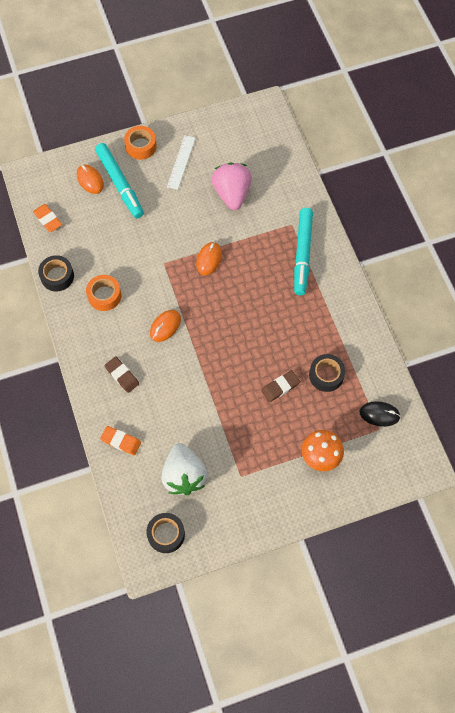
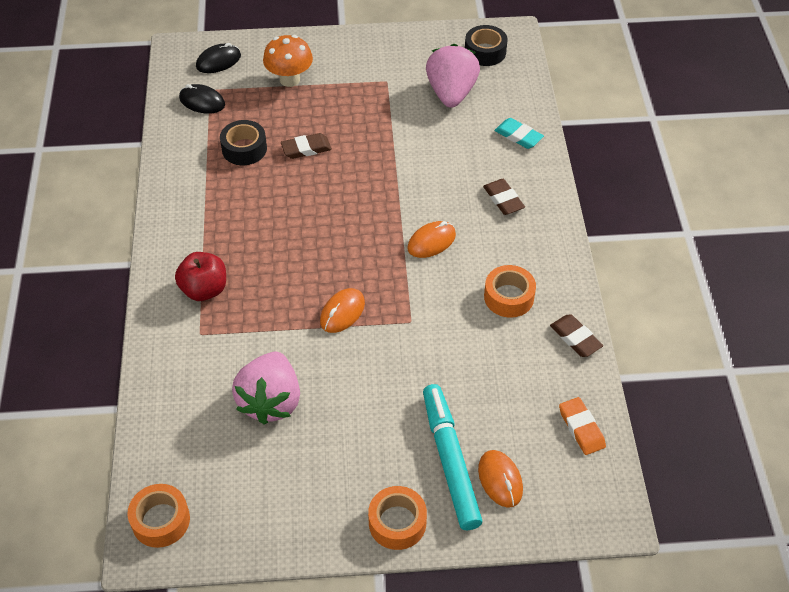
camera: 165 degrees left, 15 degrees down
(57, 276) = (575, 338): black tape -> brown eraser
(121, 441) = (518, 136): orange eraser -> turquoise eraser
(181, 162) = (335, 475): white ruler -> none
(184, 475) = (451, 93): white strawberry -> pink strawberry
(264, 120) = (161, 520): none -> orange tape
(302, 254) = (204, 289): turquoise marker -> red apple
(387, 463) = (218, 61): none -> black mouse

